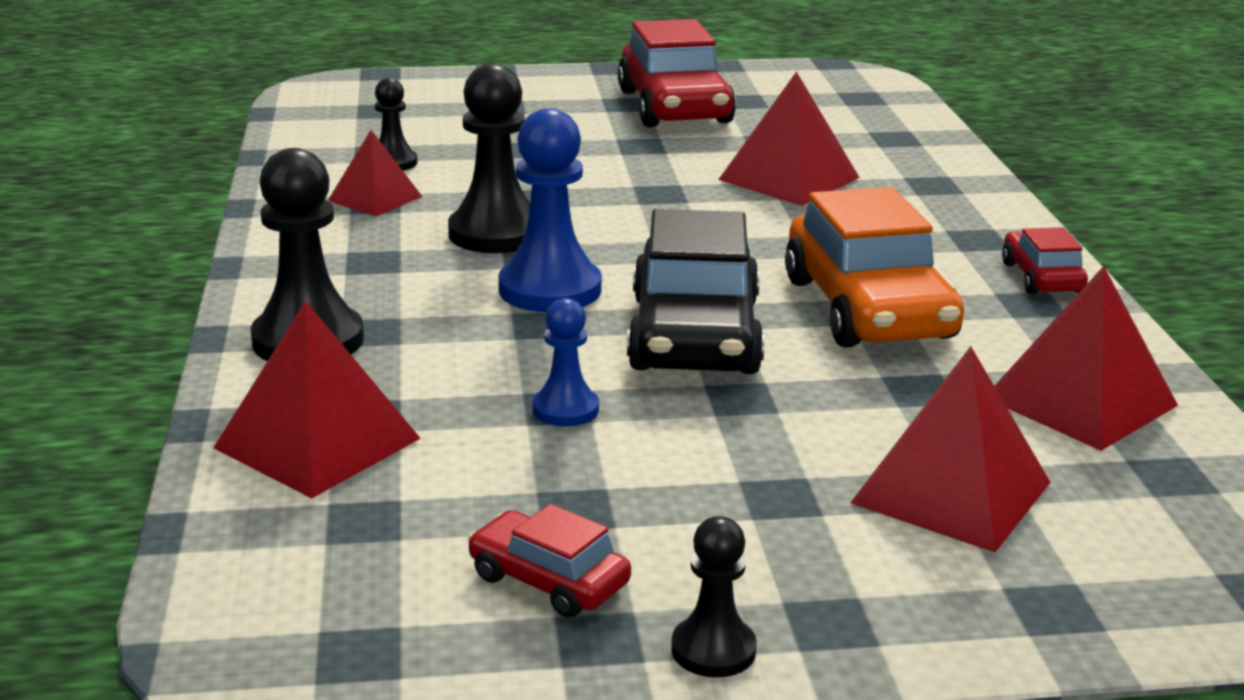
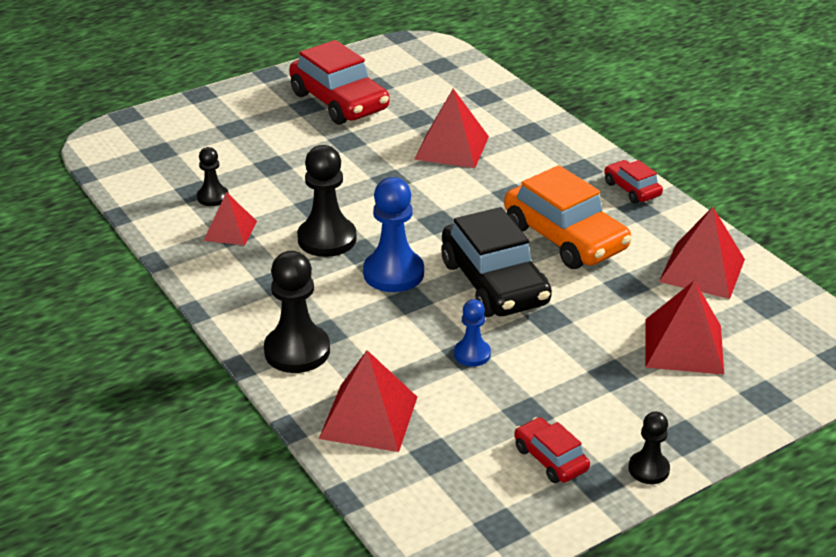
camera: 25 degrees left, 10 degrees up
(548, 581) = (550, 459): red car -> red car turned 45 degrees clockwise

